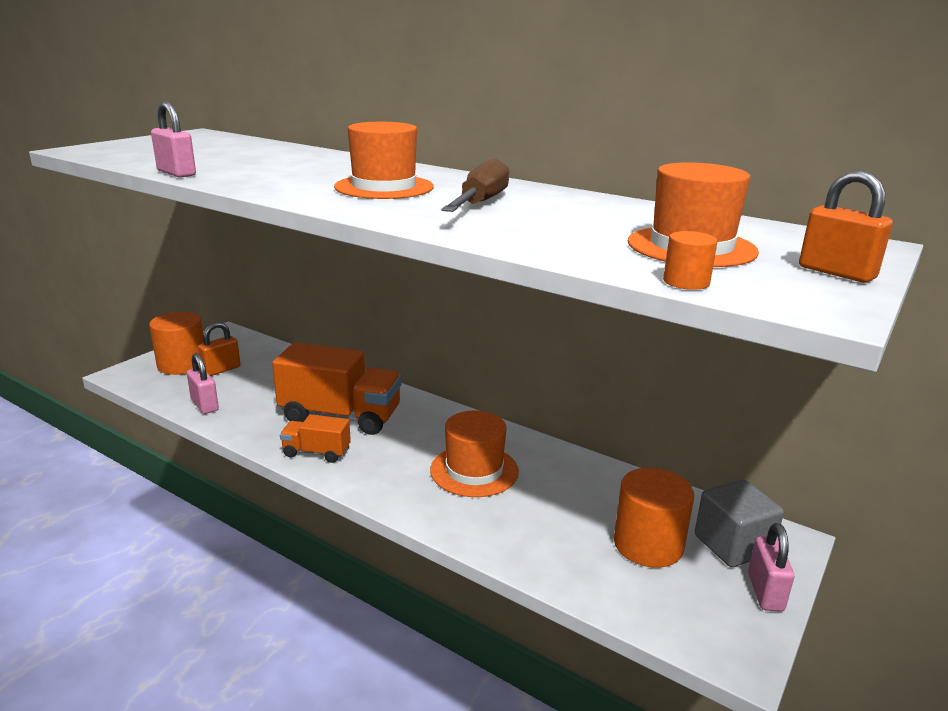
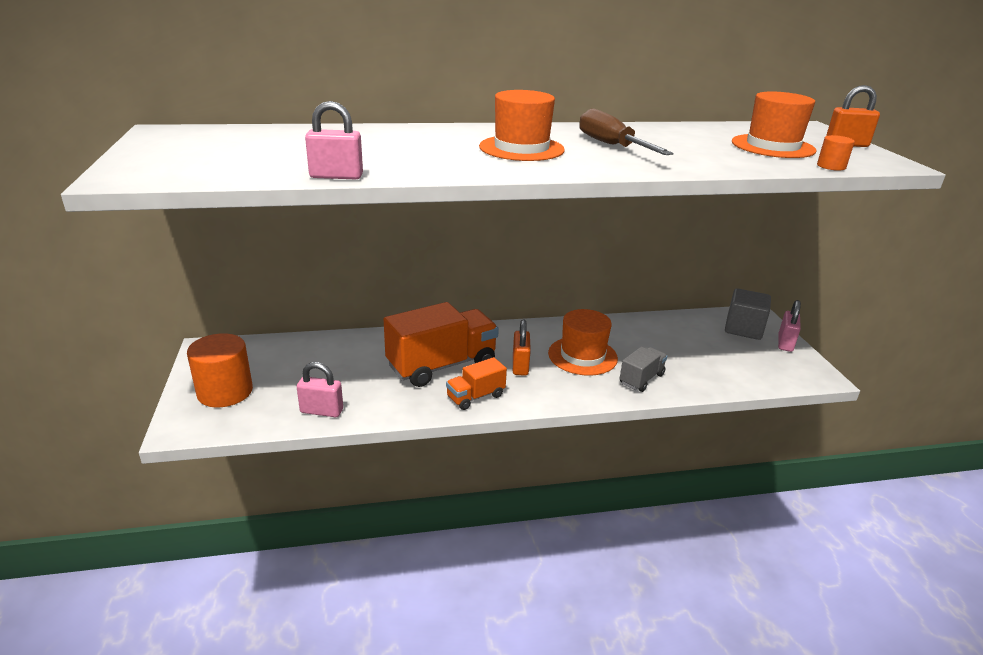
camera: 45 degrees left, 5 degrees up
(221, 370) = (273, 379): orange padlock -> orange padlock (520, 366)
(490, 522) = (641, 379): none -> grey truck
(648, 544) = (717, 348): orange cylinder -> none
(765, 592) = (785, 343): pink padlock -> pink padlock turned 60 degrees clockwise

